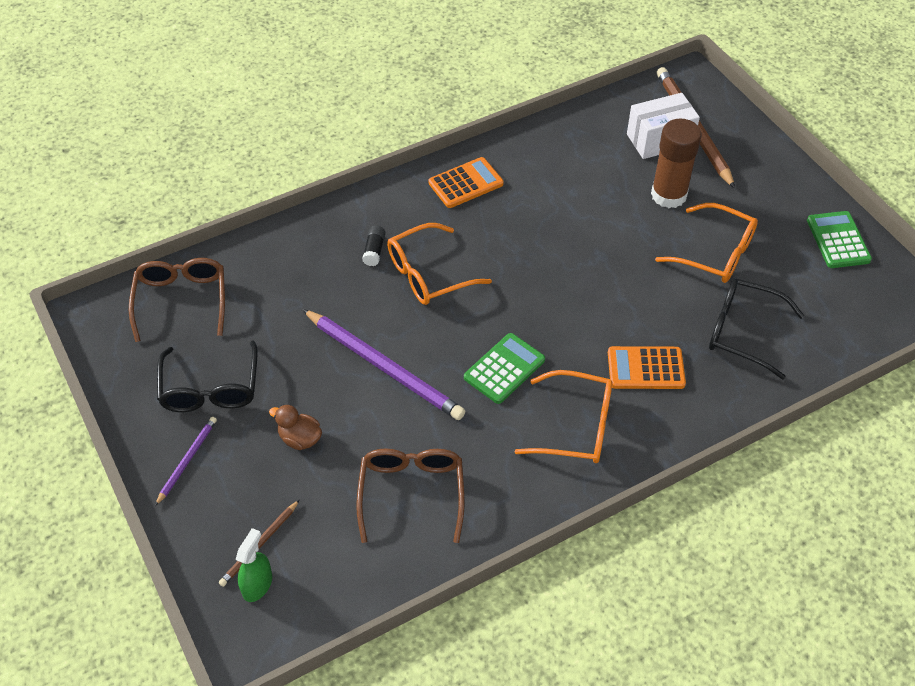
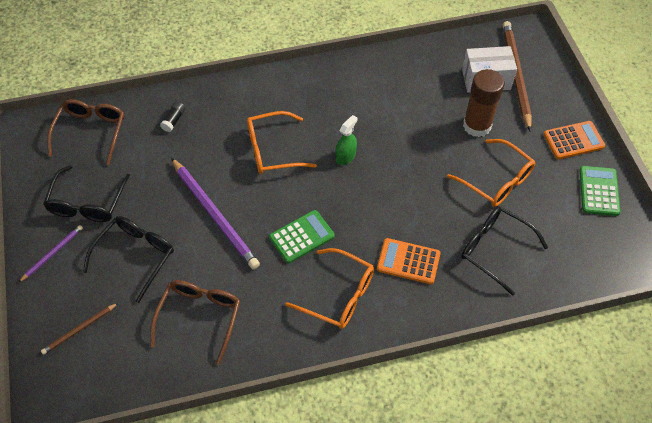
camera: 15 degrees right, 5 degrees up
(257, 585) = (67, 359): green spray bottle -> green spray bottle (345, 156)
(300, 439) = (136, 256): brown duck -> black glasses
(374, 251) = (239, 123): black glue stick -> black glue stick (174, 120)
(465, 183) = (325, 84): orange calculator -> orange calculator (573, 140)

